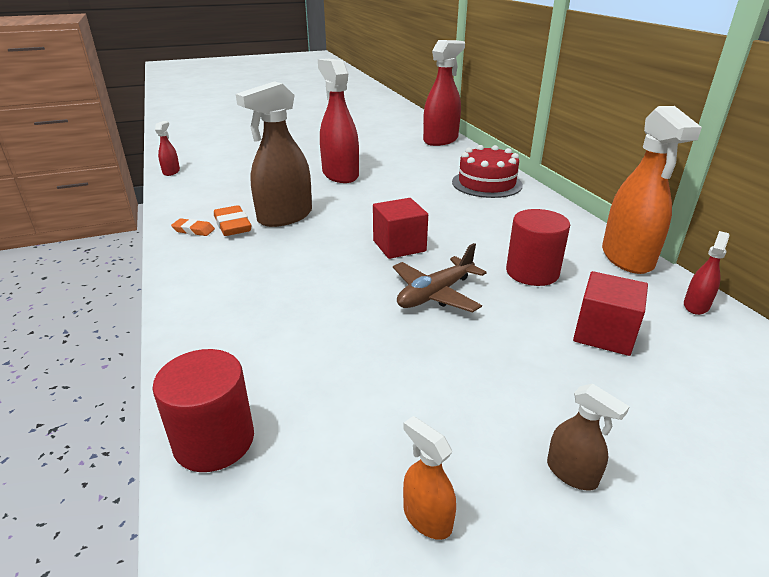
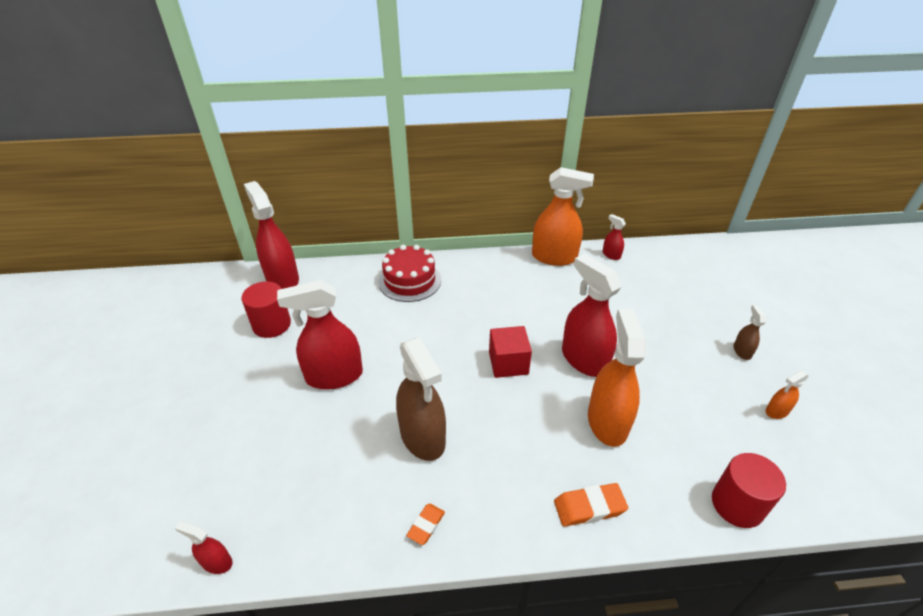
camera: 75 degrees left, 10 degrees up
(232, 225) = (427, 486): orange eraser -> orange eraser (589, 507)
(335, 317) = (607, 422): none -> orange spray bottle
(435, 294) = (584, 359): brown plane -> red spray bottle
(532, 272) = (564, 304): red cylinder -> red cylinder (271, 325)
(572, 473) = (742, 351): brown spray bottle -> brown spray bottle turned 60 degrees counterclockwise
(604, 334) = (635, 299): red cube -> none

